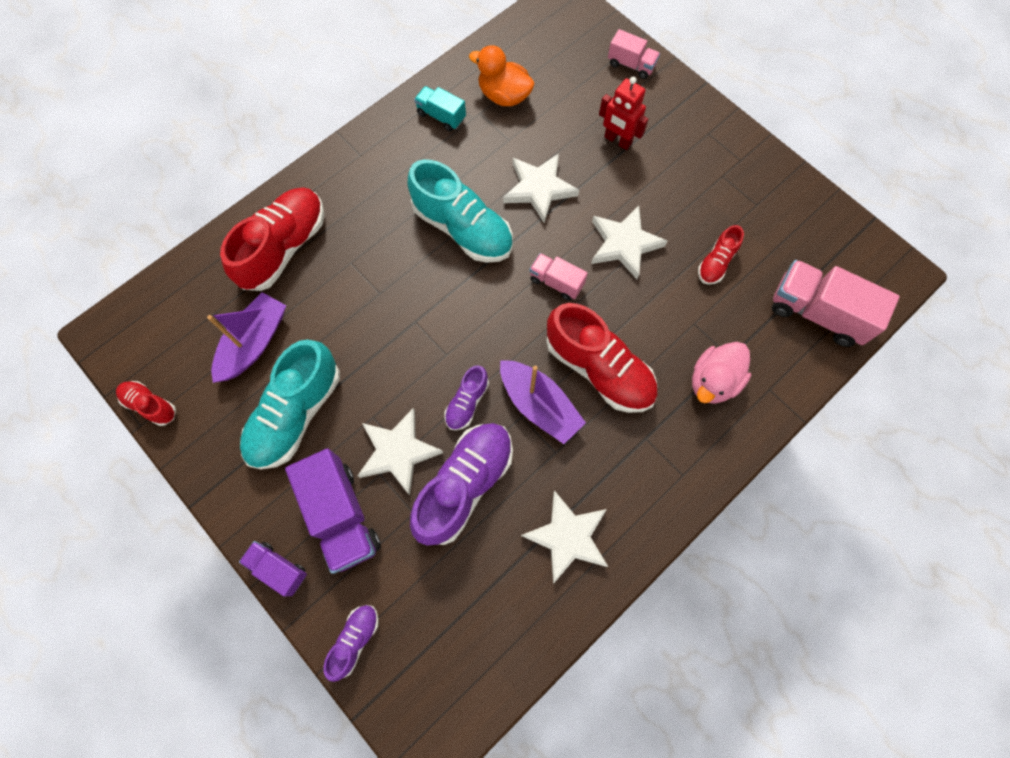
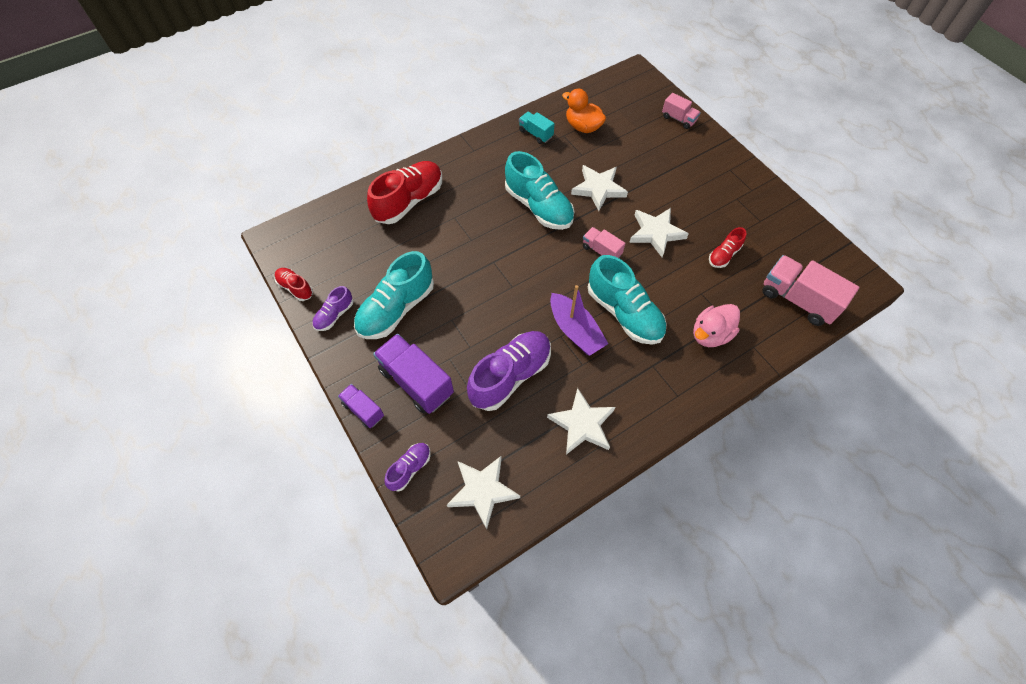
camera: 10 degrees right, 10 degrees down
(254, 343) = (376, 259): purple boat -> none
(341, 515) = (416, 382): purple truck -> purple truck turned 150 degrees clockwise
(398, 452) = (465, 345): white star -> white star (482, 490)
(467, 402) = (522, 320): purple shoe -> purple shoe (334, 315)
(598, 369) = (624, 313): red shoe -> turquoise shoe
(617, 140) = (661, 165): red robot -> none

